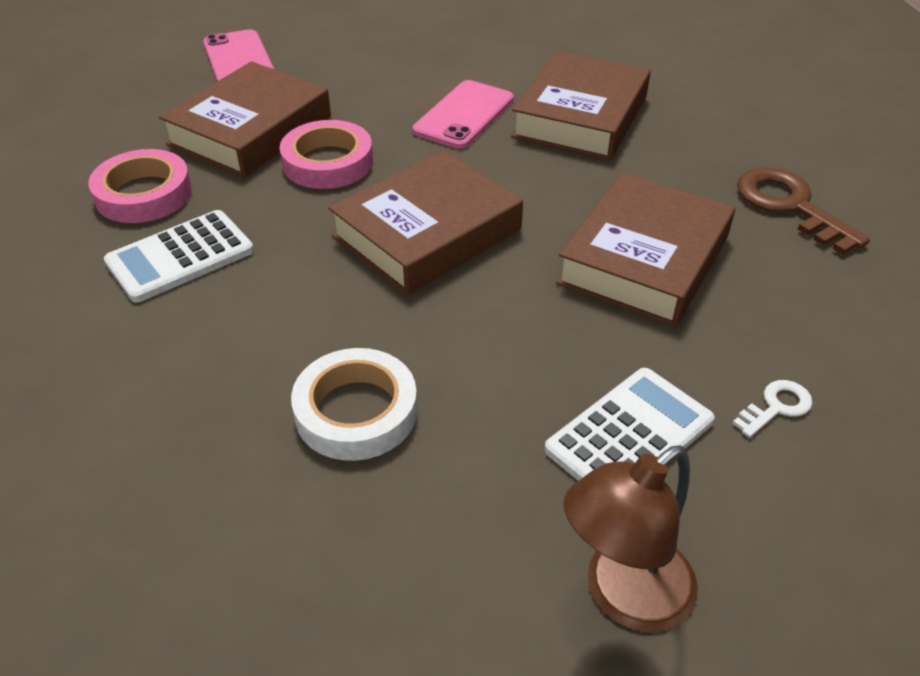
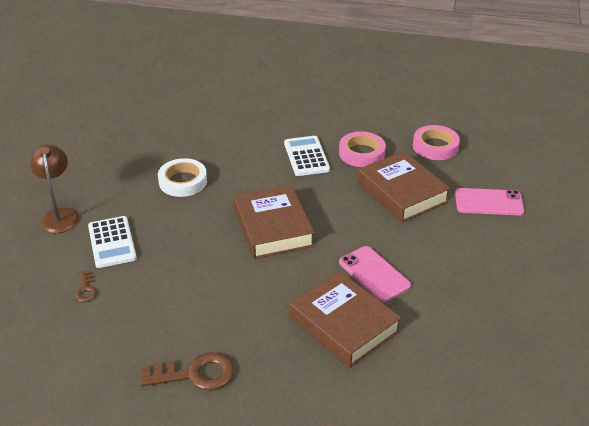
camera: 115 degrees right, 5 degrees down
(328, 162) = (354, 211): pink tape -> pink tape (435, 146)
(644, 259) = (200, 292): brown book -> none
(776, 407) = (86, 289): white key -> brown key

